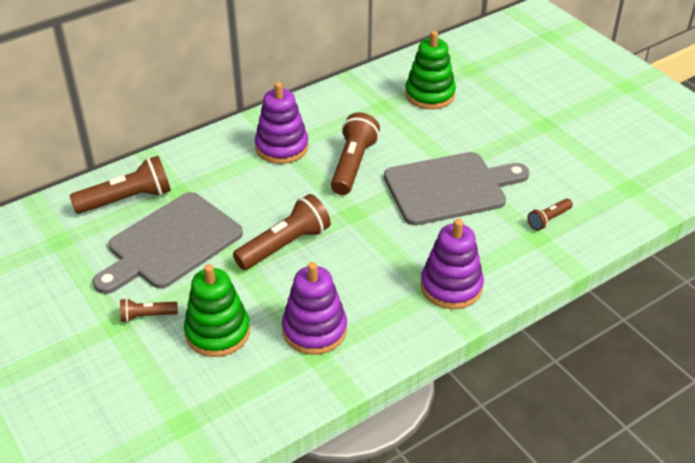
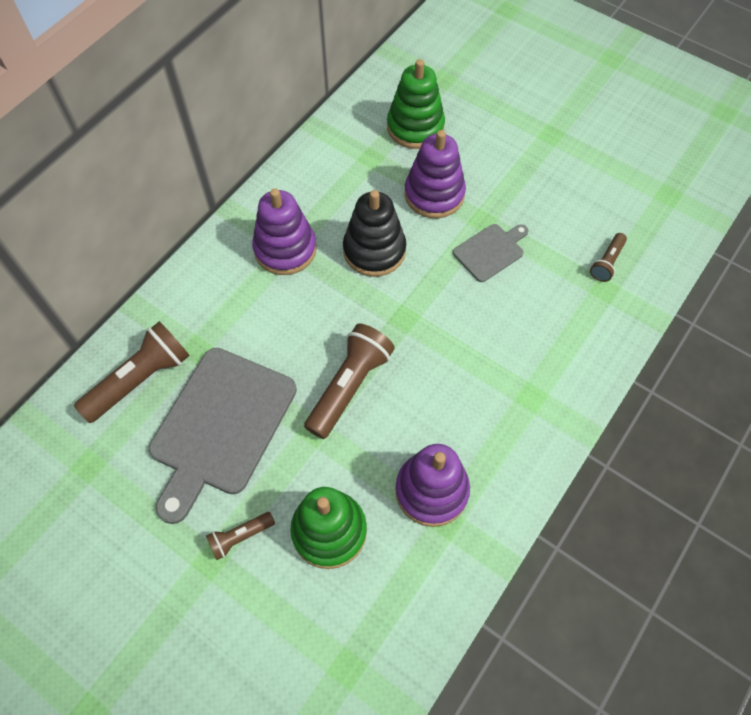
camera: 20 degrees left, 20 degrees up
(352, 165) = (374, 250): brown flashlight -> black stacking toy
(450, 188) = (490, 251): grey cutting board -> grey cutting board, size x0.50
(451, 286) = (547, 383): purple stacking toy -> purple stacking toy (434, 194)

